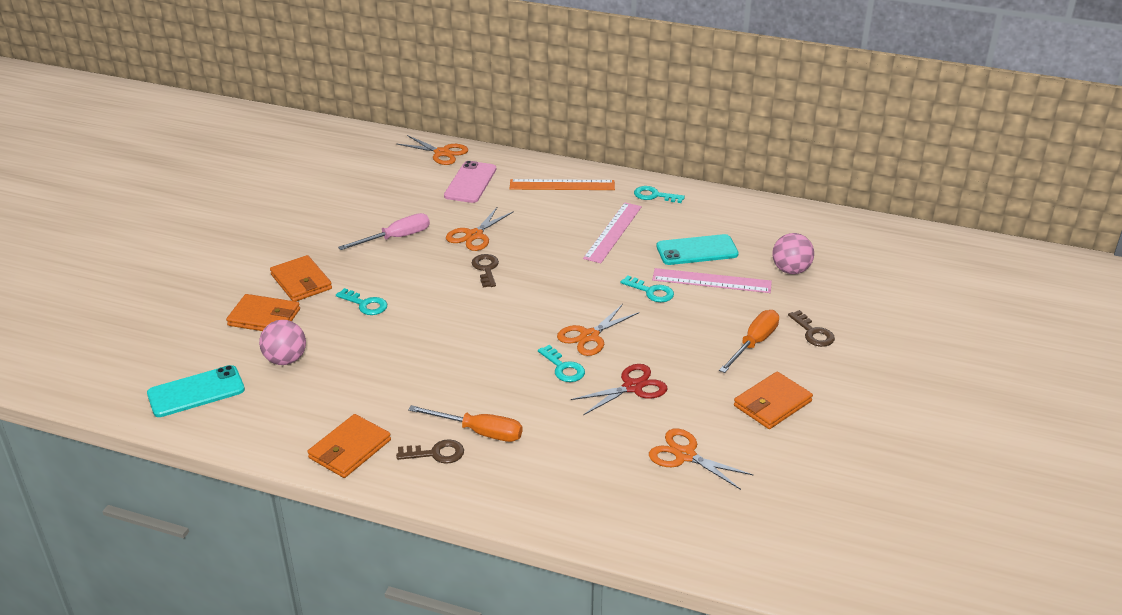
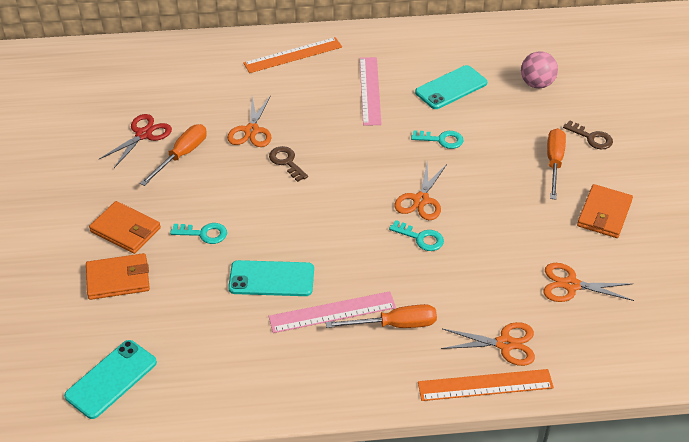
camera: 25 degrees left, 10 degrees up
(285, 359) = (171, 316): pink ball -> none
(349, 449) = (296, 383): orange wallet -> none
(396, 238) = (182, 155): pink screwdriver -> orange screwdriver
(396, 358) = (271, 279): none -> turquoise phone
(436, 453) = (374, 359): brown key -> none
(442, 153) = (159, 52): orange scissors -> orange scissors (505, 344)
(470, 182) = (208, 76): pink phone -> none
(526, 512) = (485, 385): none -> orange ruler
(633, 387) = (489, 237): red scissors -> red scissors (144, 134)
(654, 195) = (379, 43): turquoise key -> none
(711, 281) = (482, 113): pink ruler -> pink ruler (332, 312)

